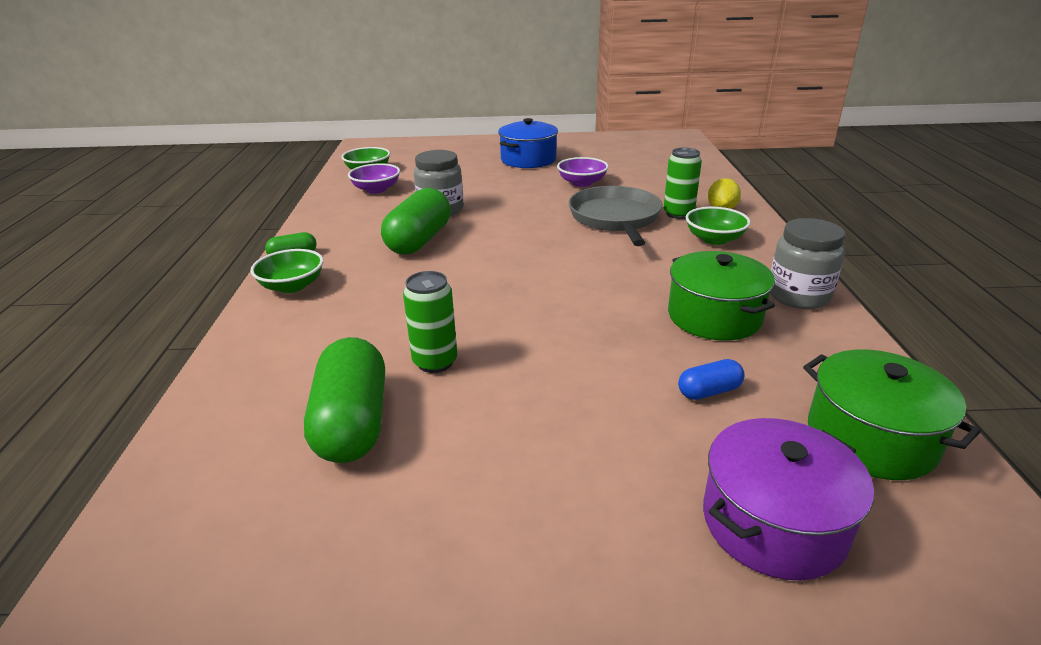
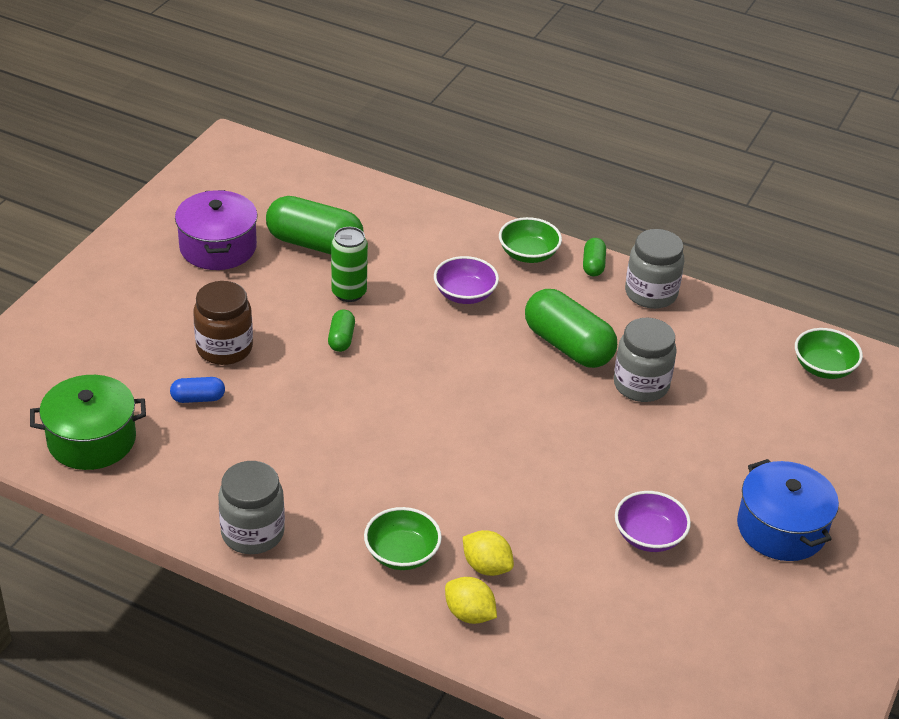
camera: 115 degrees right, 10 degrees up
(321, 228) = (651, 293): none -> grey jar
(376, 189) = (745, 357): purple bowl -> purple bowl (465, 294)
(516, 340) = (341, 339): none -> green capsule
(615, 218) = (516, 507): grey pan -> none
(615, 409) = (224, 348): none -> brown jar
(678, 214) = (486, 567): green can -> yellow lemon
(709, 391) = (198, 398): blue capsule -> blue capsule turned 75 degrees clockwise
(714, 316) = (273, 458): green pot -> none
(773, 522) = (89, 358): purple pot -> purple pot (218, 247)

